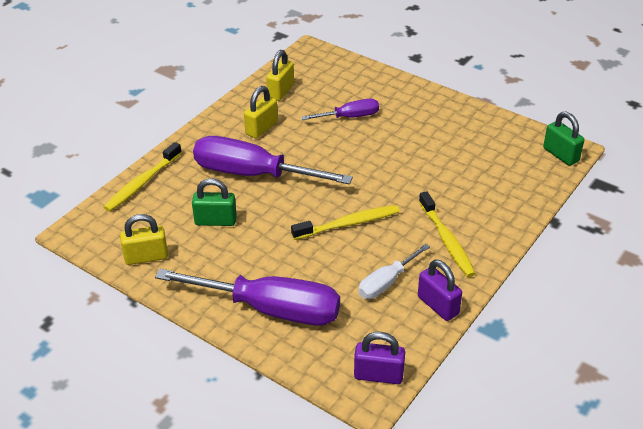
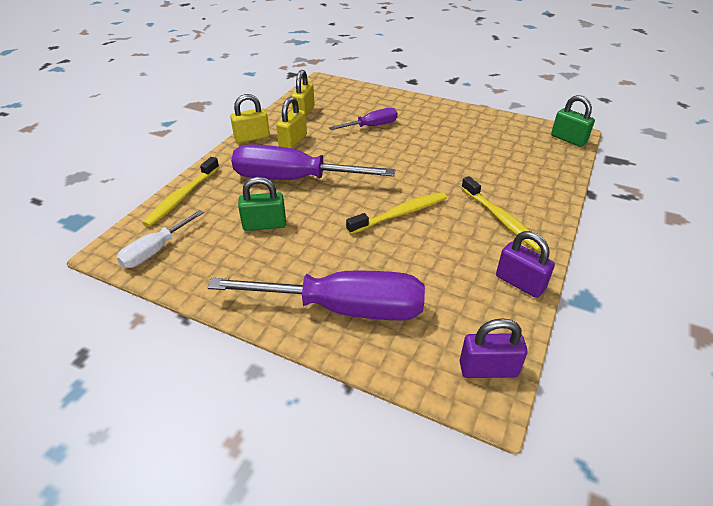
camera: 10 degrees left, 0 degrees up
(146, 257) = (195, 268): yellow padlock -> yellow padlock (252, 137)
(386, 282) = (458, 265): white screwdriver -> white screwdriver (155, 250)

